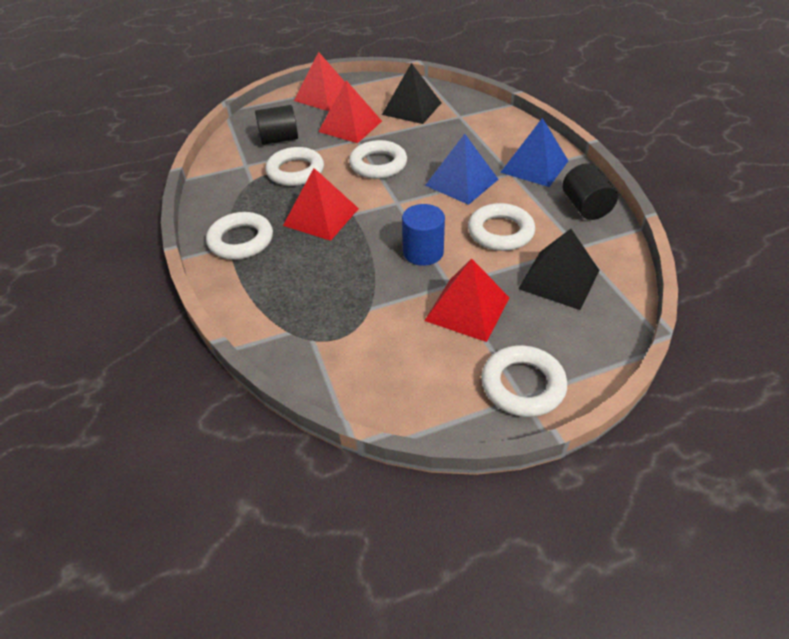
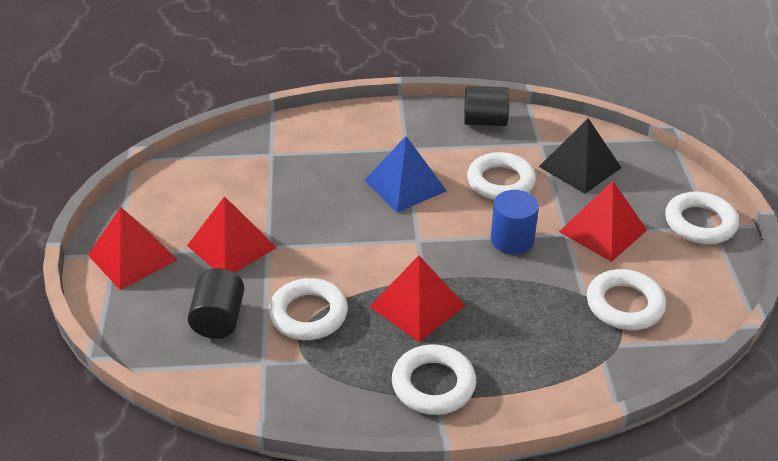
camera: 75 degrees left, 5 degrees down
(378, 164) = (335, 239): white ring -> white ring (624, 305)
(412, 108) = (226, 186): black pyramid -> none
(534, 166) = (403, 131): blue pyramid -> none

